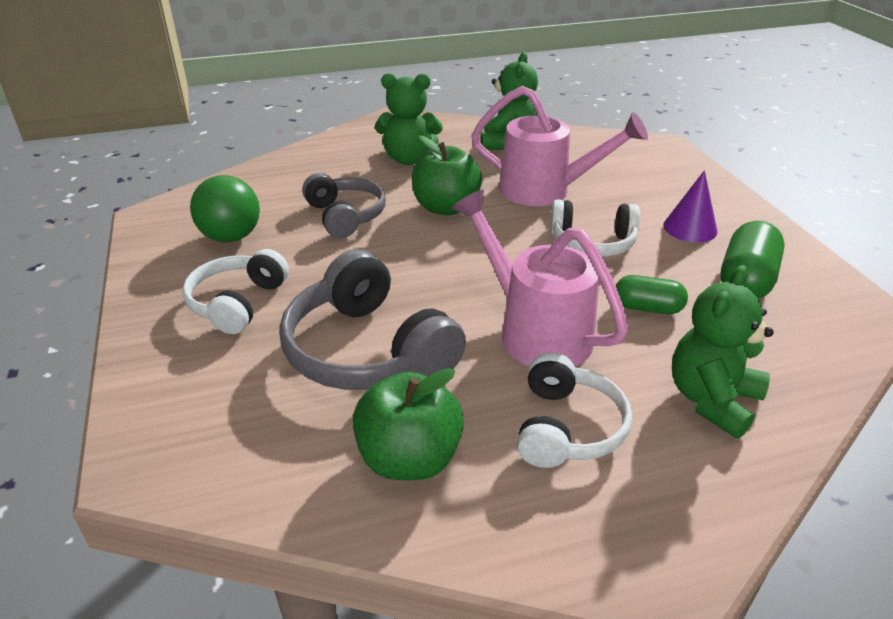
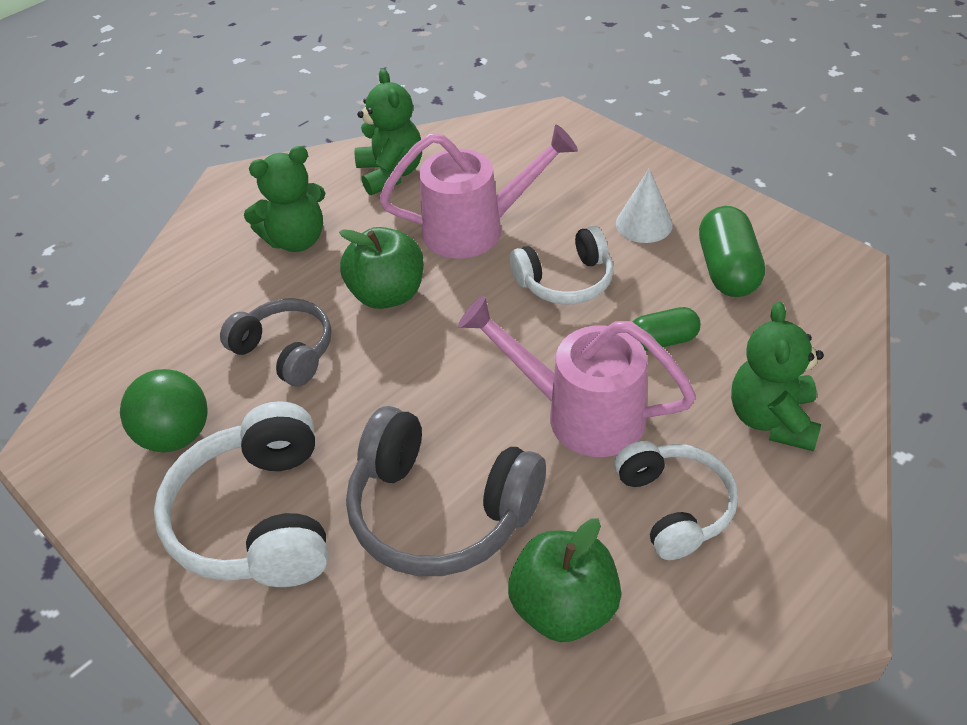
camera: 25 degrees left, 10 degrees up
(237, 303) = (257, 518): white headphones -> white headphones, size x1.57
(690, 228) = (644, 224): purple cone -> white cone

